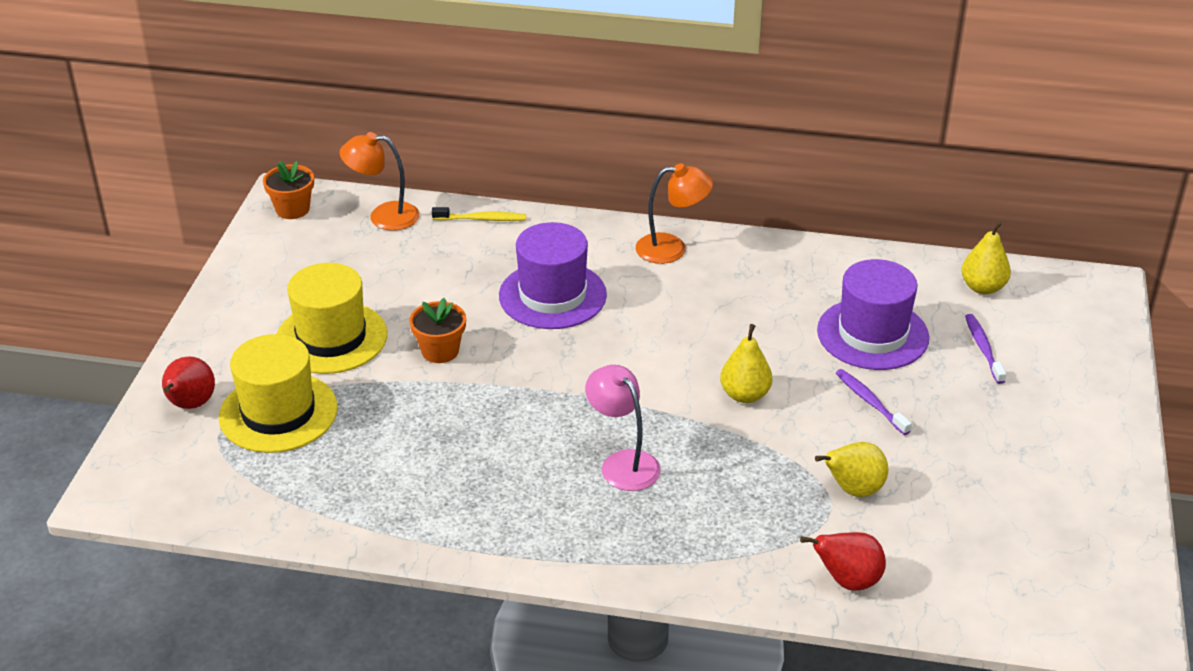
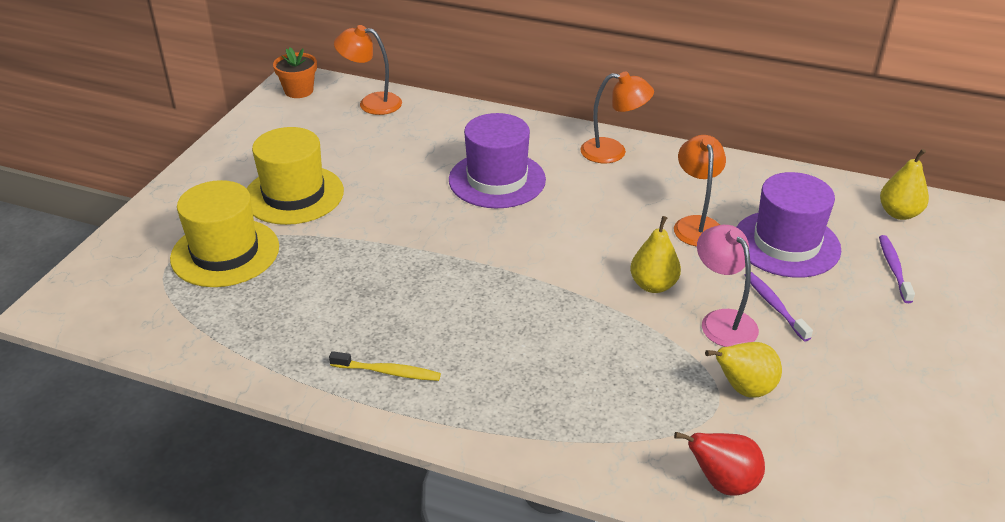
camera: 10 degrees right, 0 degrees up
(190, 405) = (153, 237): red pear -> none
(440, 351) = (384, 216): orange flower pot -> none
(481, 219) = (453, 113): yellow toothbrush -> yellow toothbrush (388, 372)
(623, 463) = (522, 335): pink lamp -> pink lamp (722, 321)
(777, 323) = (696, 224): none -> orange lamp

